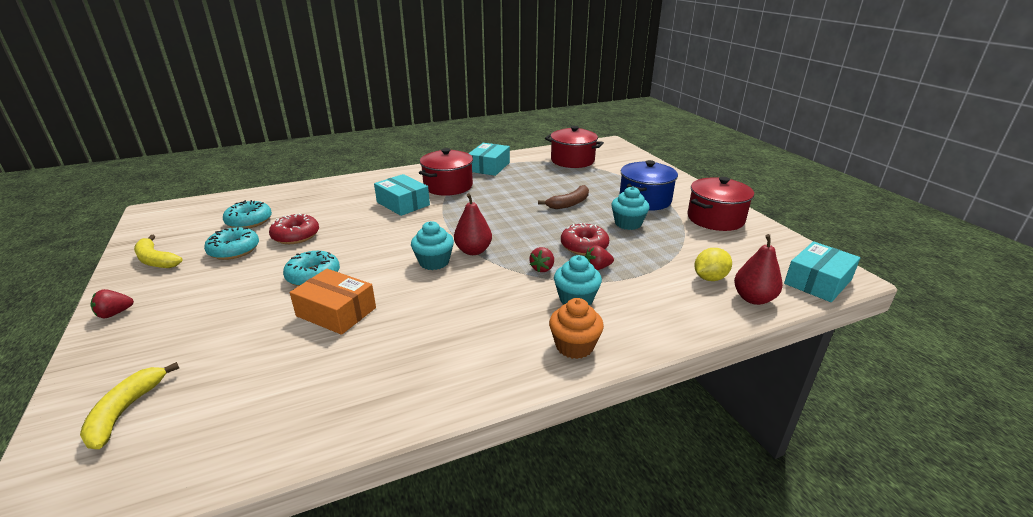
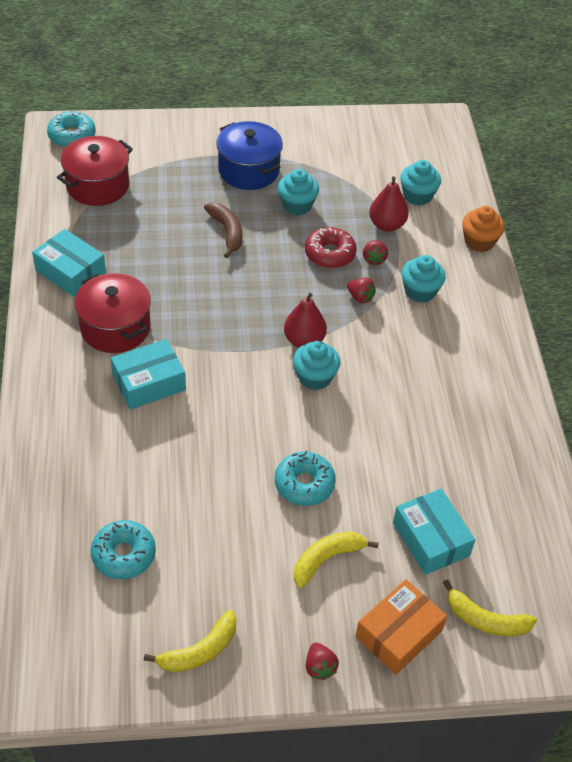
camera: 75 degrees left, 20 degrees up
(230, 299) = (327, 559): none -> yellow banana
(234, 250) = (207, 565): turquoise donut -> turquoise donut (72, 136)
(296, 236) = (194, 500): red donut -> none
(336, 312) = (382, 467): orange box -> orange box (399, 634)
(574, 346) = (483, 313): orange cupcake -> orange cupcake (479, 241)
(709, 278) = (417, 196): yellow lemon -> turquoise cupcake
(715, 219) = (315, 141): red pot -> none
(753, 298) = (455, 186): red pear -> red pear (387, 225)
(817, 282) = (445, 138): turquoise box -> turquoise box (431, 539)

